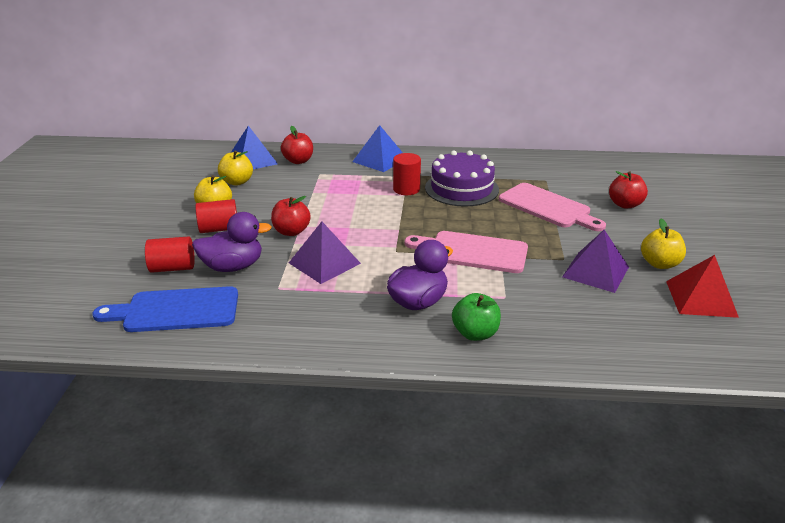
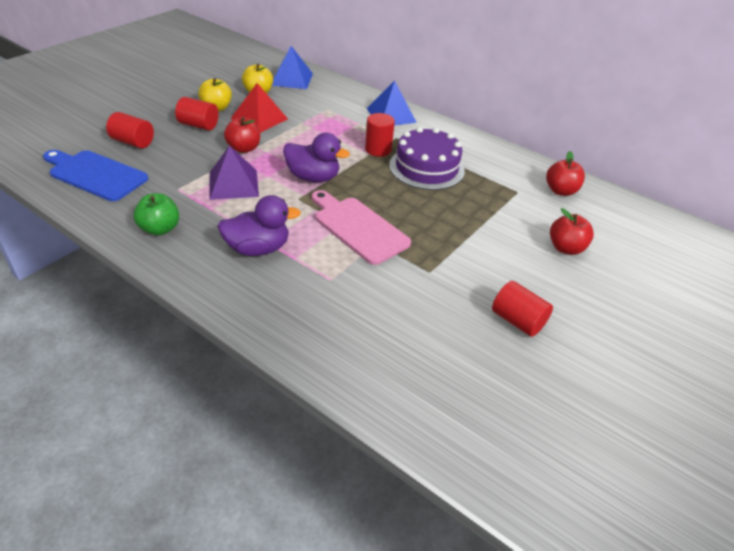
camera: 30 degrees right, 10 degrees up
(233, 267) = (170, 158): purple duck -> purple duck (313, 177)
(298, 161) = (325, 92): red apple -> red apple (560, 191)
(475, 333) = (265, 297): green apple -> green apple (160, 229)
(548, 207) = (482, 218): pink cutting board -> none
(595, 272) = (442, 297): purple pyramid -> none
(659, 264) = (517, 321): yellow apple -> red cylinder
(701, 298) = (511, 374): red pyramid -> red pyramid (259, 118)

